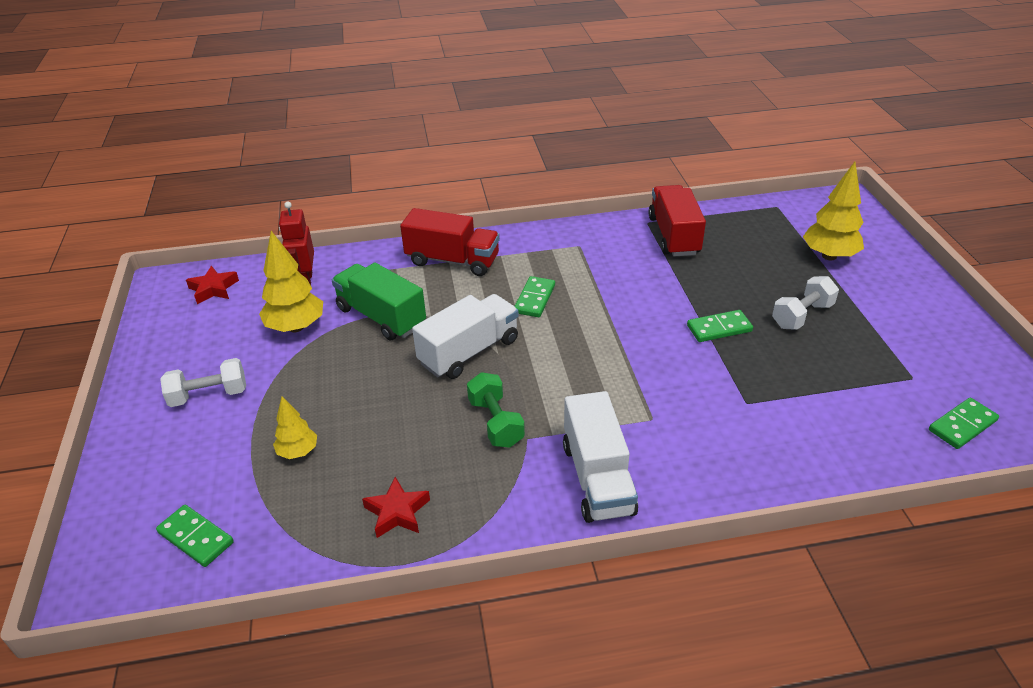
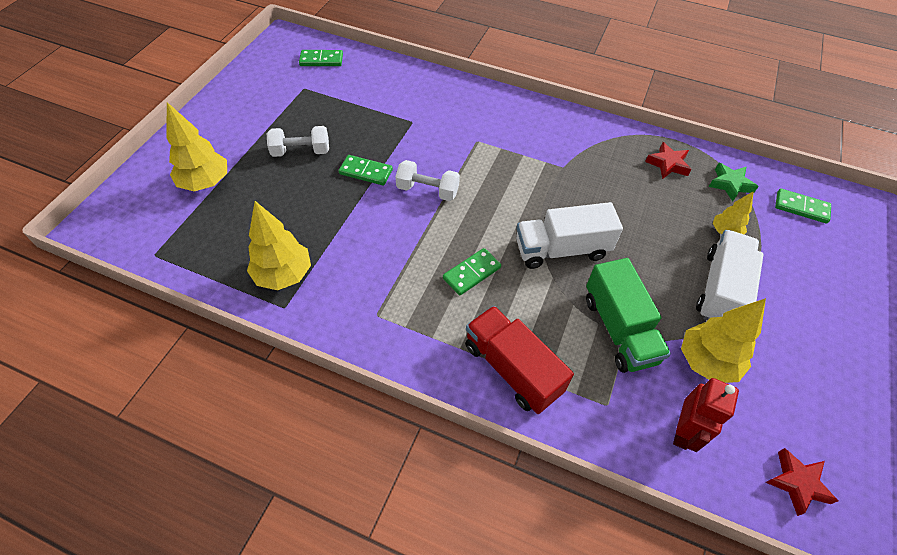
camera: 150 degrees left, 15 degrees up
(195, 538) = (801, 207): green domino -> green domino turned 45 degrees counterclockwise
(209, 395) = (796, 320): white dumbbell -> white dumbbell (427, 190)
(301, 524) = (730, 184): none -> green star
(495, 422) = (577, 186): green dumbbell -> none
(597, 478) = (539, 127): white truck -> white truck (720, 289)
(674, 236) = (284, 275): red truck -> yellow tree

